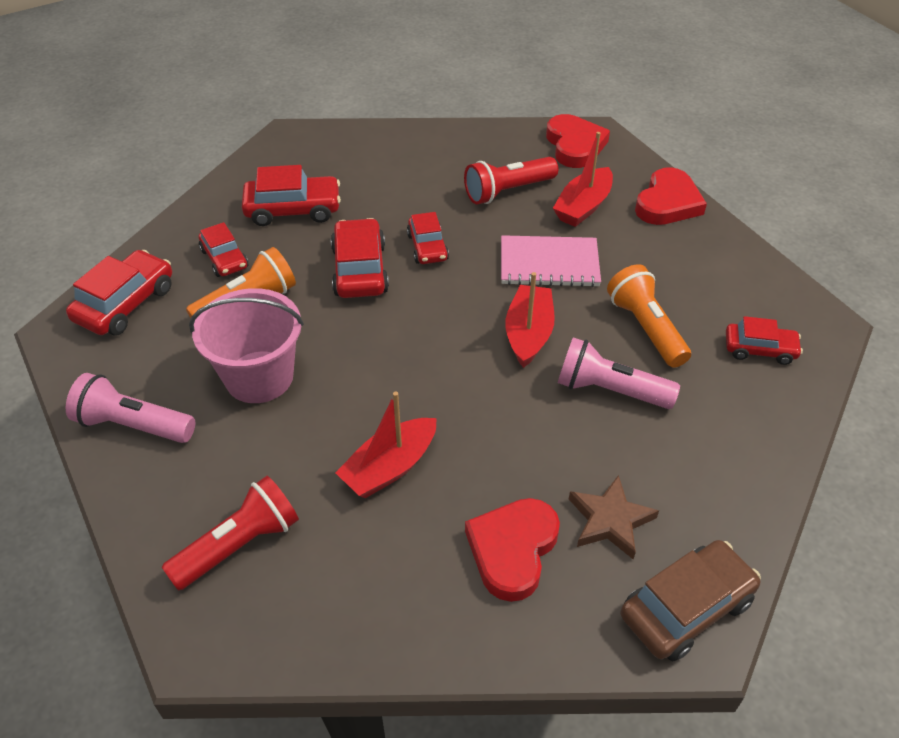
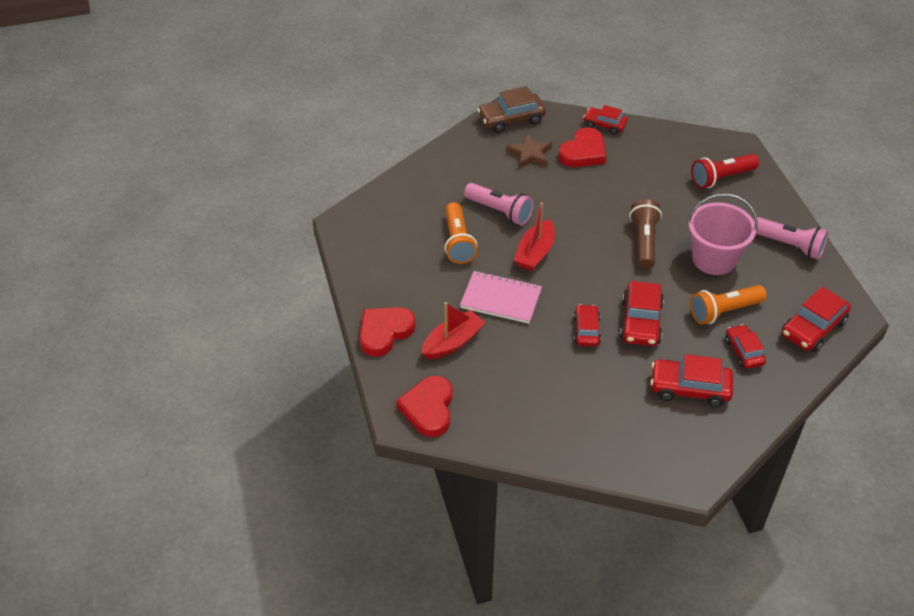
camera: 165 degrees left, 0 degrees up
(370, 383) = (644, 242): none -> brown flashlight
(389, 467) = (639, 197): red boat -> none
(508, 191) = (507, 370): red flashlight -> none
(759, 349) = (395, 216): red car -> red car (604, 125)

